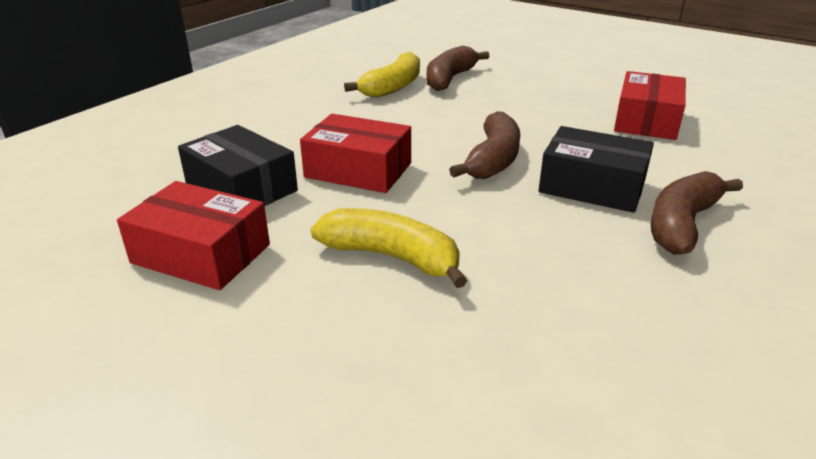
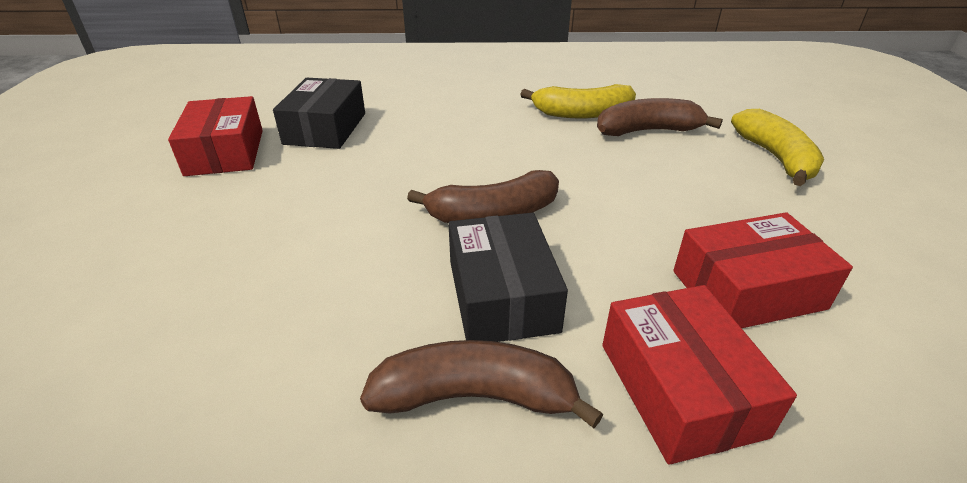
camera: 55 degrees right, 5 degrees up
(358, 170) = (398, 158): red box -> red box (680, 388)
(392, 257) = (267, 224): yellow banana -> yellow banana (775, 158)

